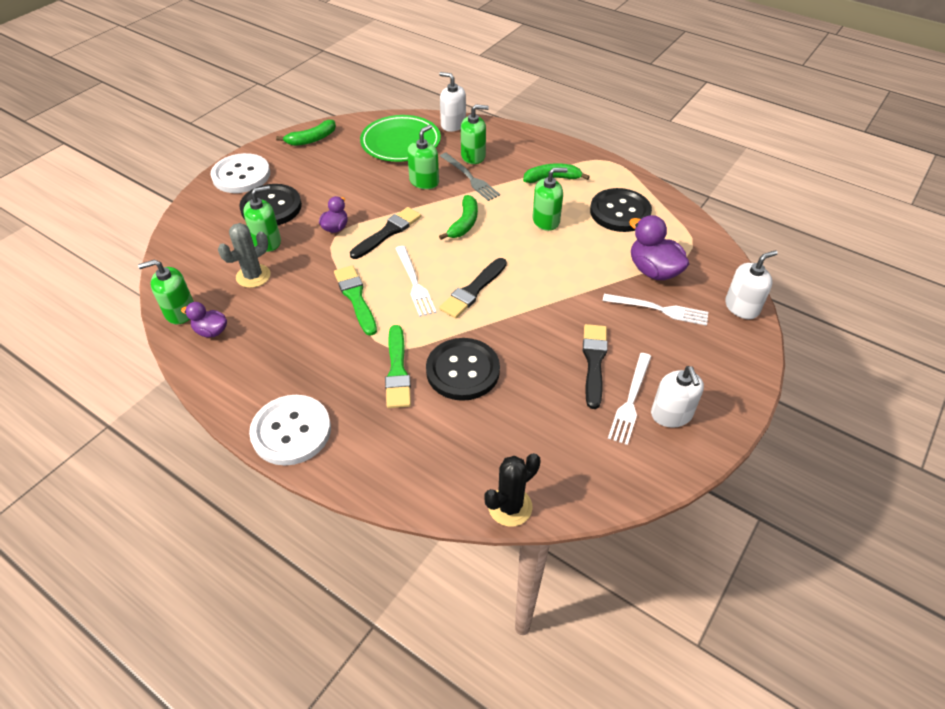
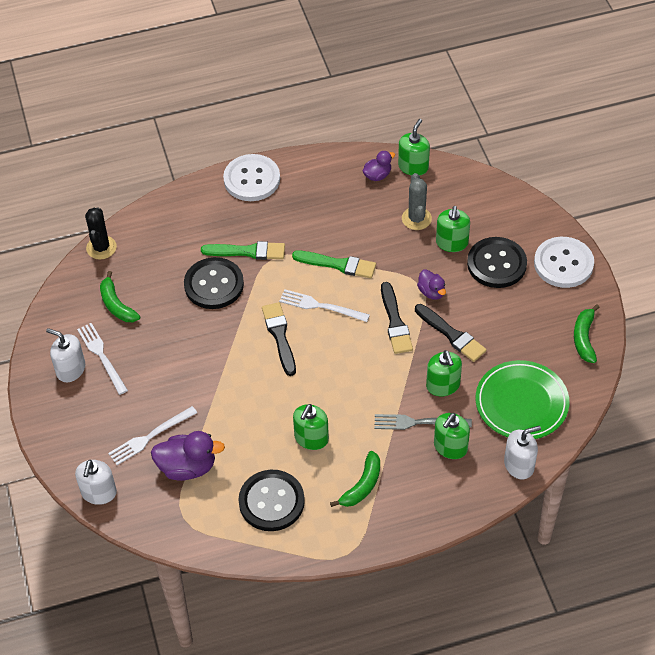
camera: 130 degrees right, 5 degrees up
(397, 371) = (247, 251): green brush -> green brush turned 150 degrees clockwise
(464, 223) = (360, 379): green banana -> green banana (116, 305)
(594, 361) = (149, 360): black brush -> black brush (451, 335)

